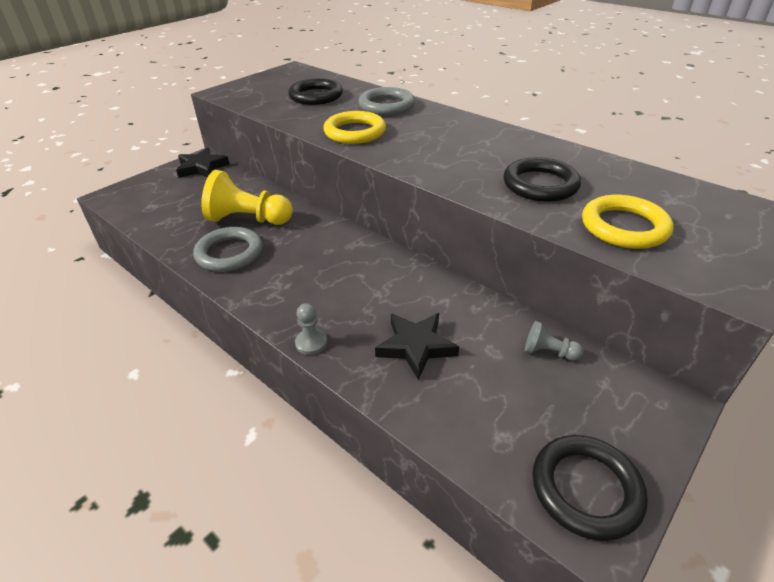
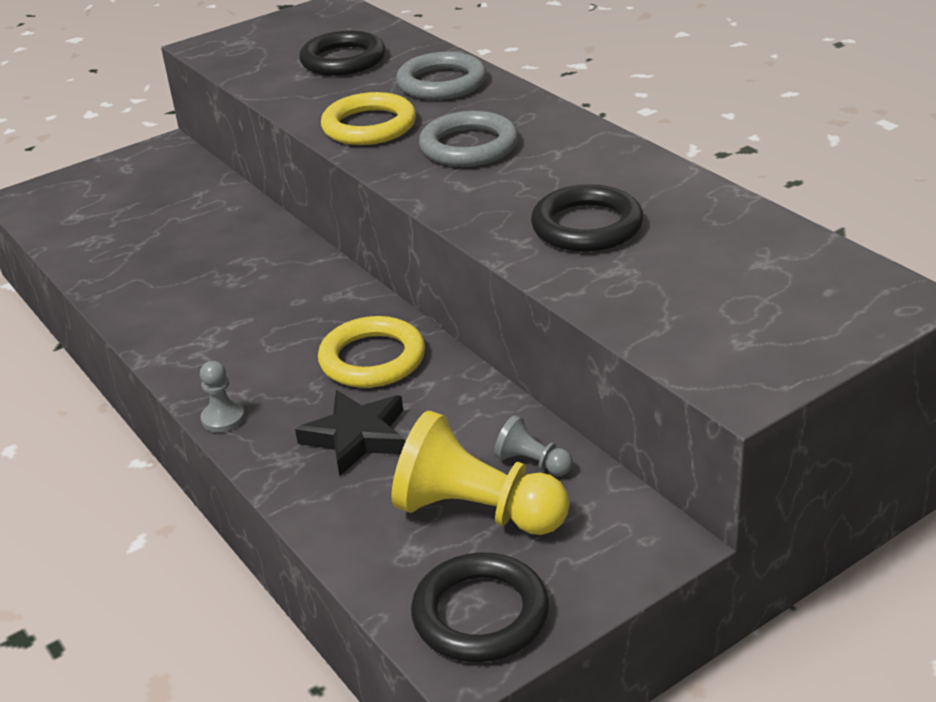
camera: 15 degrees right, 5 degrees down
(202, 167) = (163, 161): black star -> none
(229, 253) = (160, 293): grey ring -> grey ring (469, 146)
(248, 219) = (202, 247): yellow pawn -> yellow pawn (476, 511)
(624, 227) = (659, 295): yellow ring -> yellow ring (372, 359)

